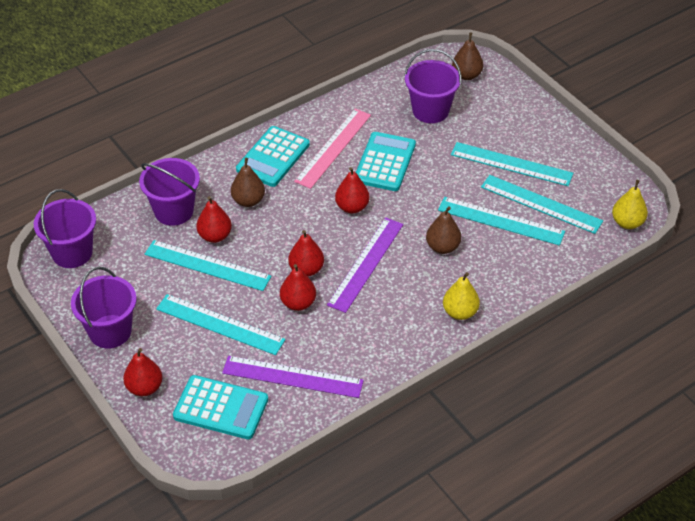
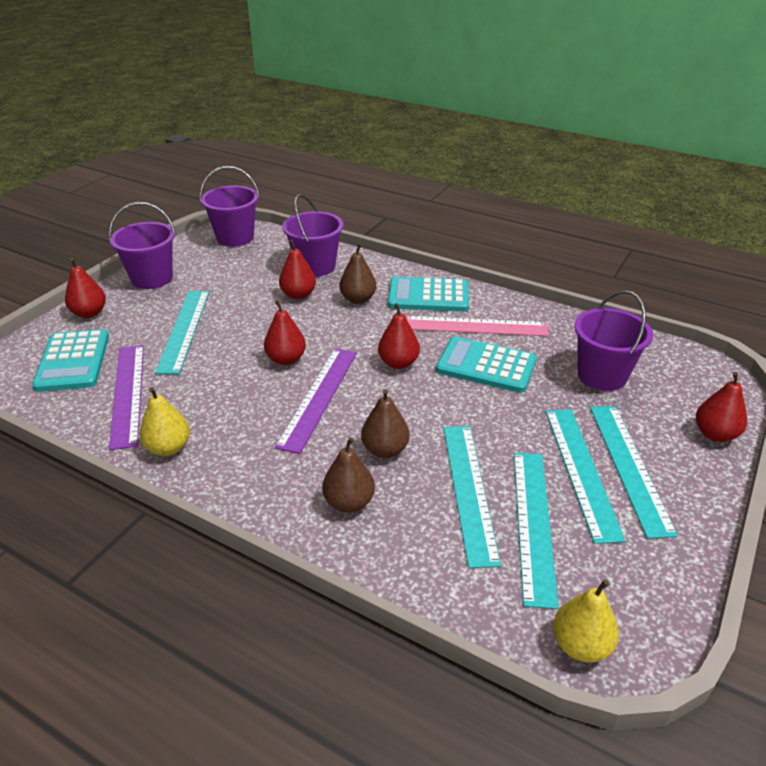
camera: 65 degrees right, 10 degrees down
(207, 265) = (257, 302): turquoise ruler -> turquoise ruler (629, 466)
(298, 303) = (235, 367): red pear -> red pear (715, 434)
(366, 264) = (319, 397): purple ruler -> purple ruler turned 75 degrees counterclockwise
(385, 162) = (486, 366): turquoise calculator -> turquoise calculator turned 150 degrees counterclockwise
(460, 312) = (282, 498): yellow pear -> yellow pear (168, 448)
(466, 75) = (694, 386): brown pear -> brown pear (349, 502)

